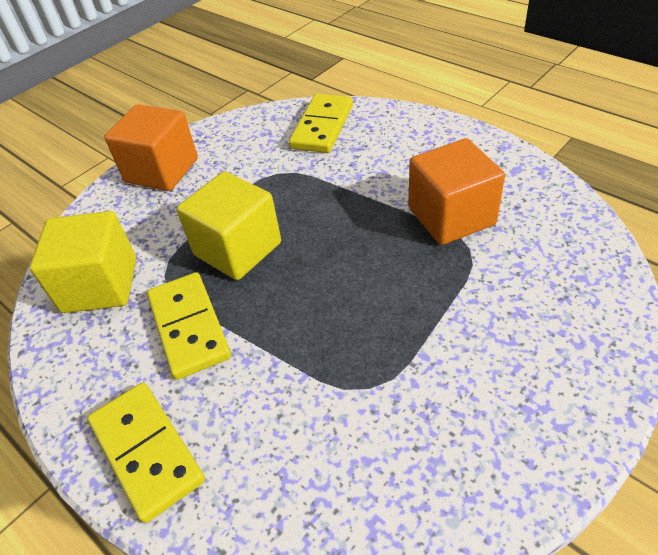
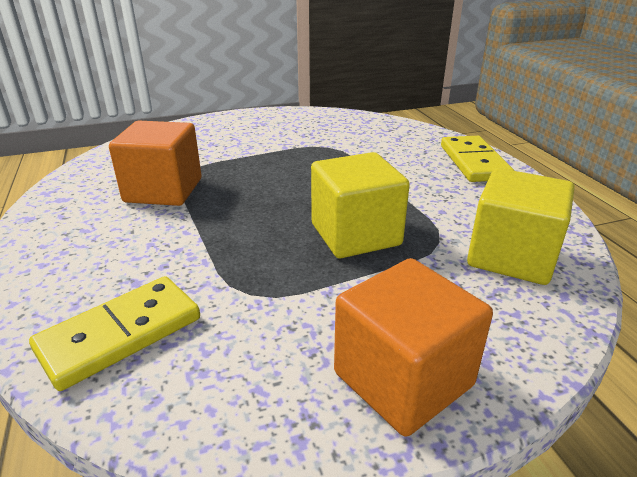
camera: 155 degrees left, 15 degrees down
(189, 327) = (427, 201): yellow domino -> none

